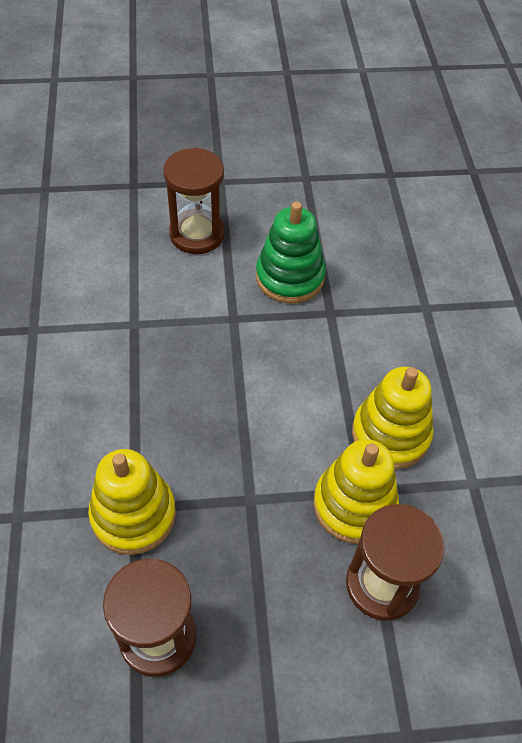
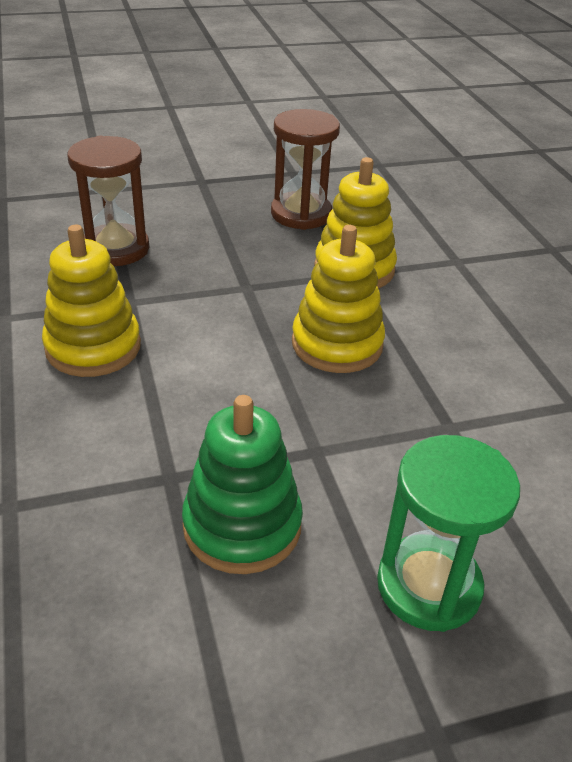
camera: 170 degrees right, 15 degrees down
(197, 234) = (428, 585): brown hourglass -> green hourglass
(354, 505) = (139, 291): yellow stacking toy -> yellow stacking toy (337, 344)

